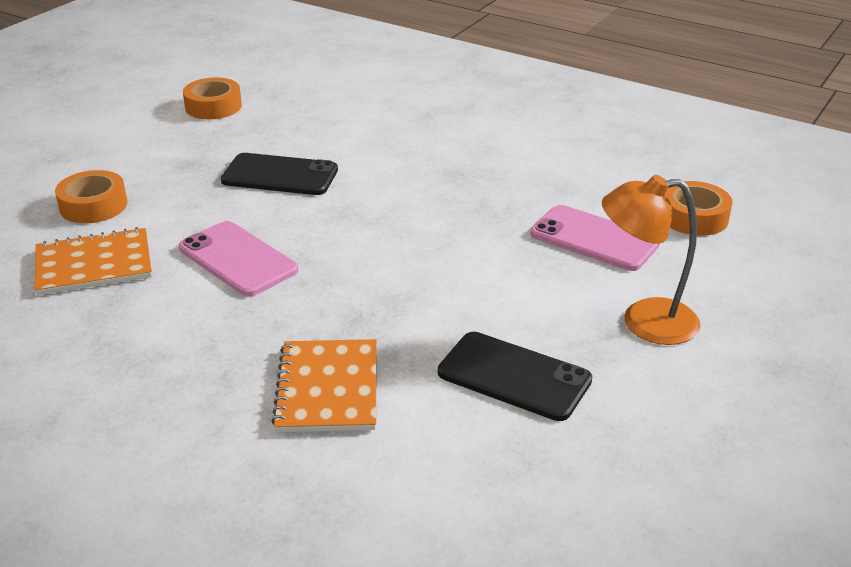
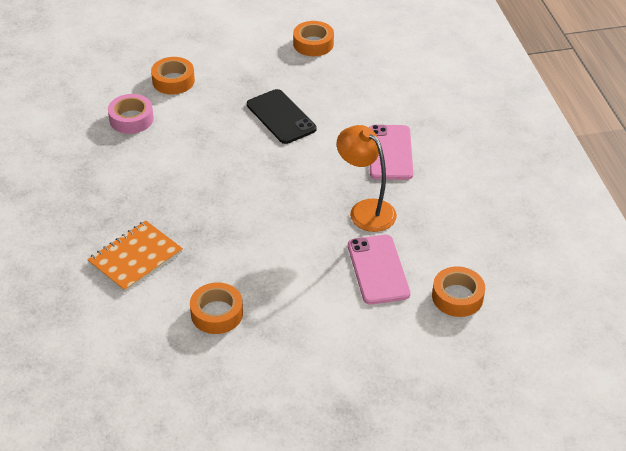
camera: 45 degrees right, 10 degrees up
(94, 264) = (131, 119): orange notebook -> pink tape
(238, 259) = (192, 158): pink phone -> pink phone (390, 152)
(514, 376) = (217, 313): black phone -> orange tape
(644, 322) = (321, 334): orange lamp -> orange lamp (365, 210)

